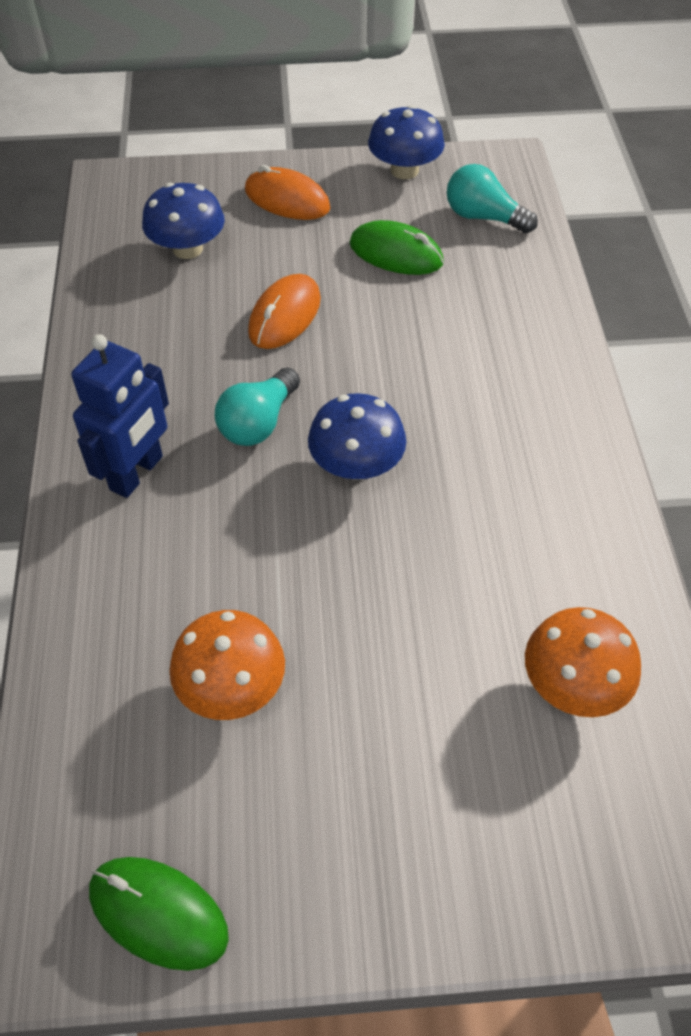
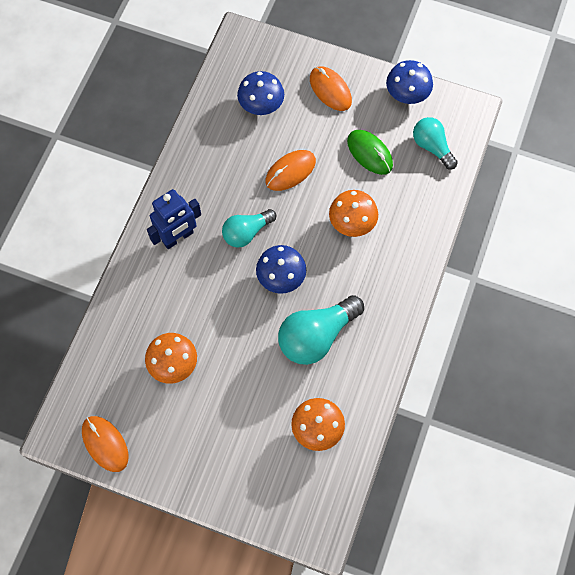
camera: 25 degrees right, 15 degrees up
(158, 914) = (105, 444): green mouse -> orange mouse
(426, 347) = (352, 222): none -> orange mushroom
(473, 531) = (316, 336): none -> turquoise light bulb

